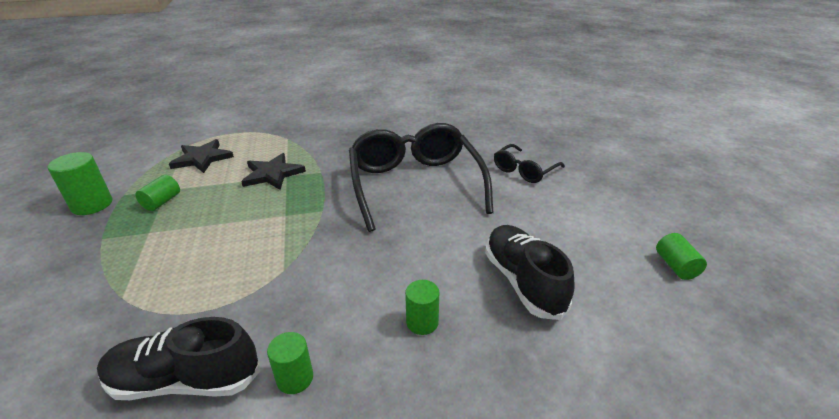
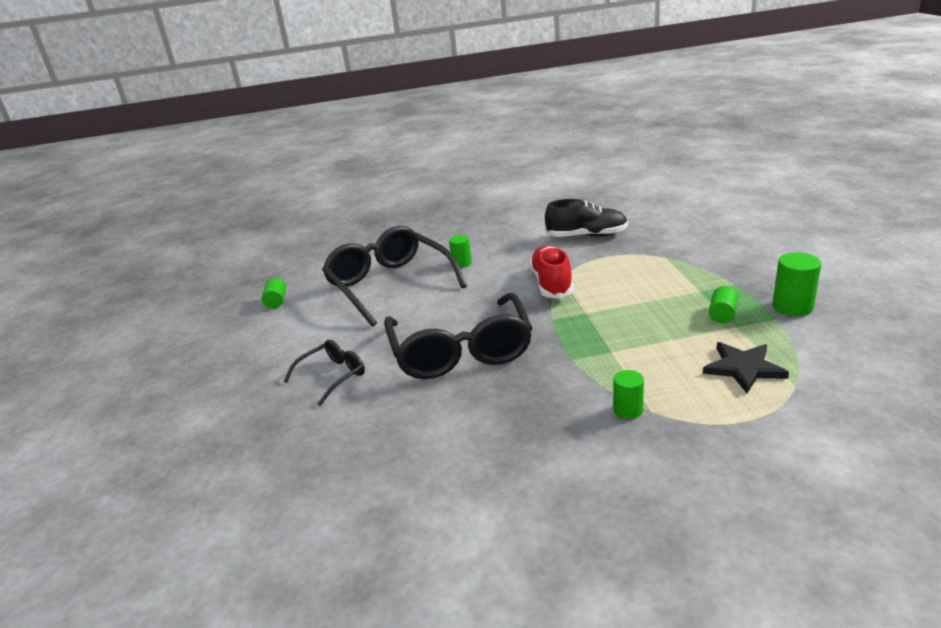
camera: 175 degrees left, 5 degrees down
(272, 174) = (629, 352): black star -> none
(295, 378) = (529, 241): green cylinder -> green cylinder (628, 410)
(301, 260) = (551, 284): none -> red shoe
(523, 282) = (390, 285): black shoe -> black glasses

